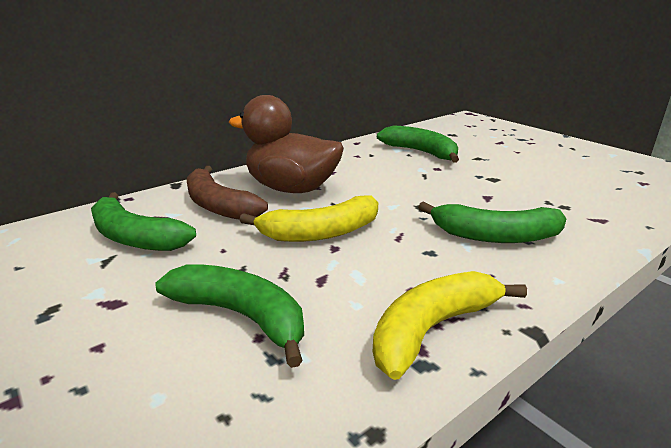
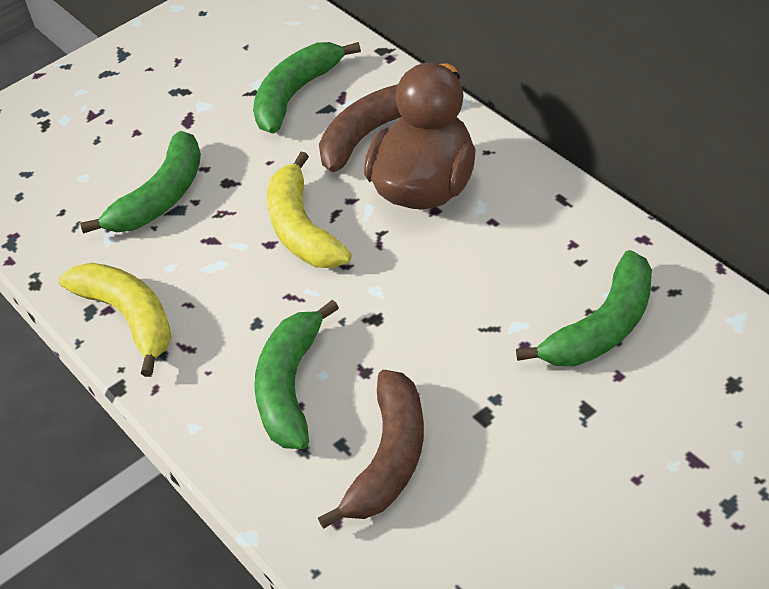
camera: 95 degrees right, 20 degrees up
(541, 203) = (389, 458): none -> brown banana

